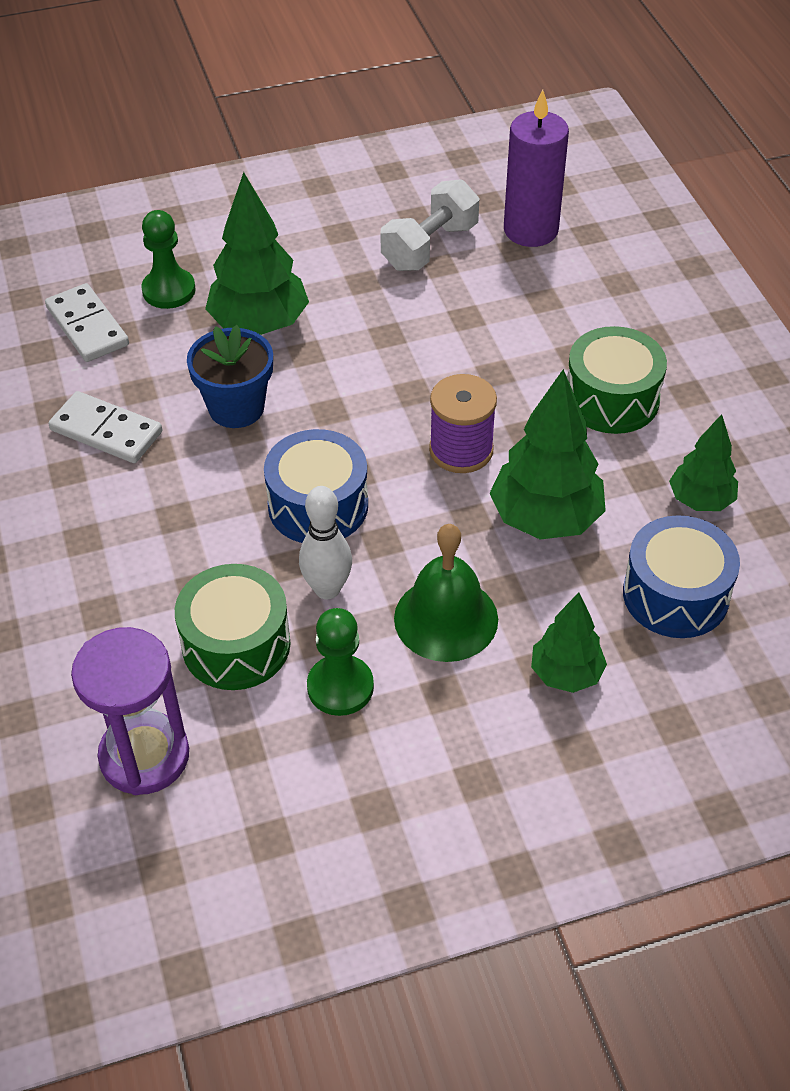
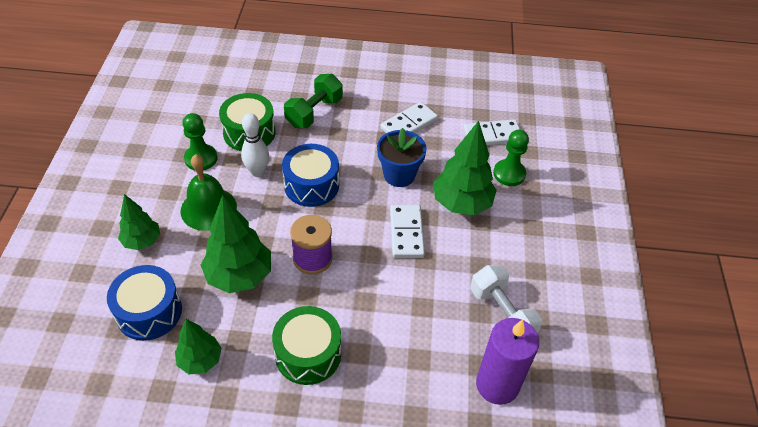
camera: 110 degrees right, 0 degrees up
(134, 570) = (314, 112): none -> green dumbbell
(144, 756) = (215, 92): purple hourglass -> none
(351, 366) = (406, 233): none -> white domino

